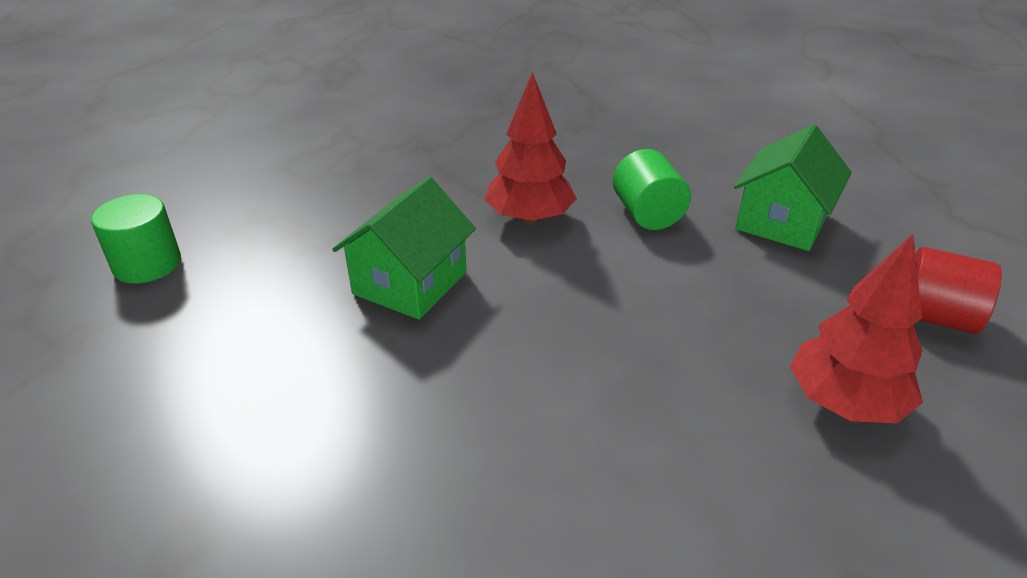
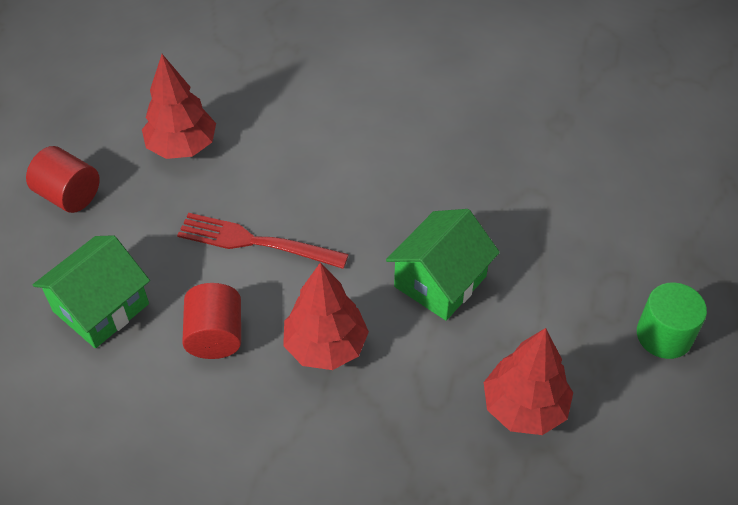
camera: 170 degrees left, 15 degrees up
(323, 199) = (524, 407): none -> red tree
(647, 214) = (215, 336): green cylinder -> red cylinder
(654, 295) = (255, 242): none -> red fork

